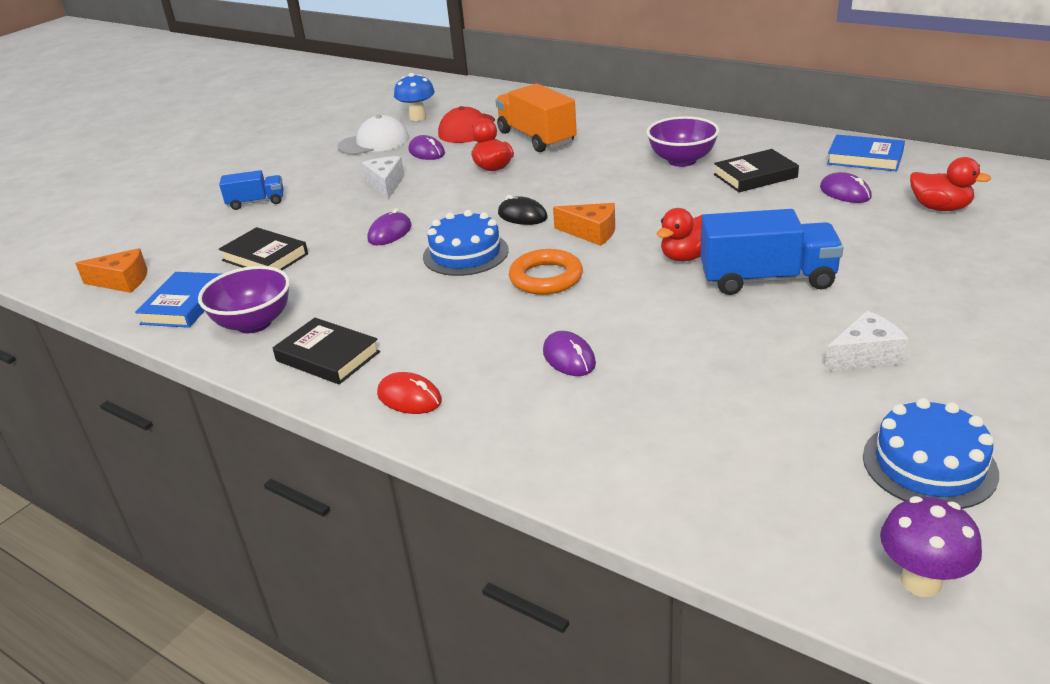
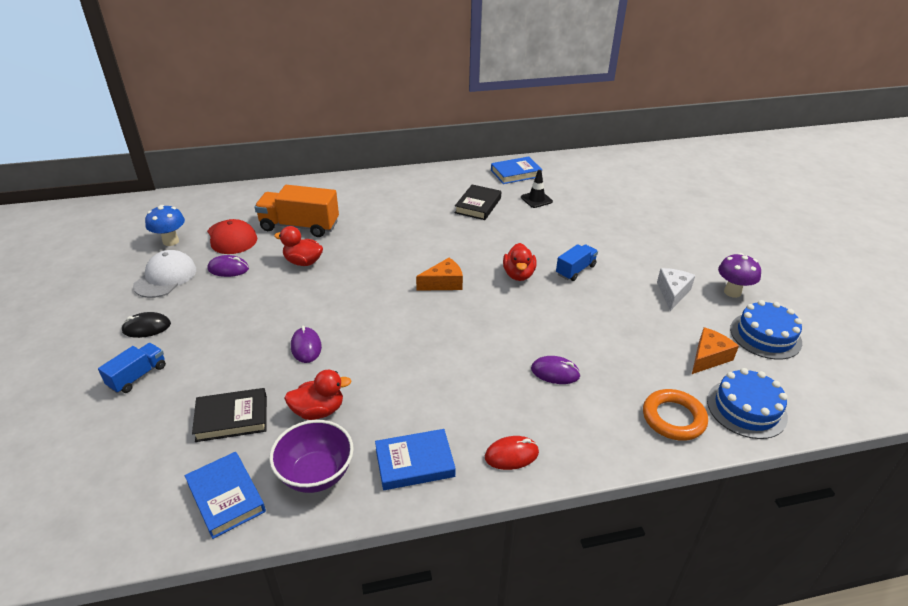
camera: 50 degrees left, 5 degrees up
(122, 281) = (120, 515): orange cheese -> orange cheese (708, 357)
(328, 356) = (414, 463): black book -> blue book
(385, 184) = (237, 309): white cheese -> none
(465, 253) = (387, 336): blue cake -> blue cake (746, 408)
(522, 216) = (382, 290): black mouse -> black mouse (146, 327)
(546, 278) = (464, 327): orange ring -> orange ring (673, 418)
(682, 160) = (422, 210): purple bowl -> none
(767, 279) = (575, 270): blue truck -> blue truck, size x0.56
(845, 193) = (536, 199): purple mouse -> black traffic cone
(921, 582) = (834, 393): purple mushroom -> purple mushroom (732, 292)
(940, 208) = (589, 192): red duck -> red duck (318, 411)

